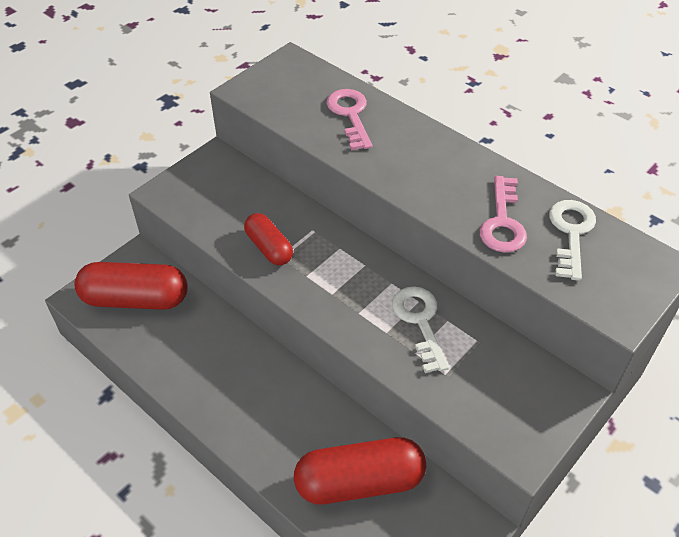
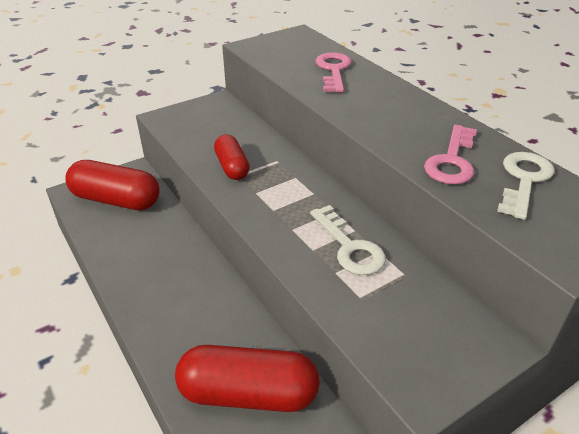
camera: 15 degrees right, 10 degrees down
(420, 322) = (349, 247): white key -> white key turned 150 degrees clockwise

